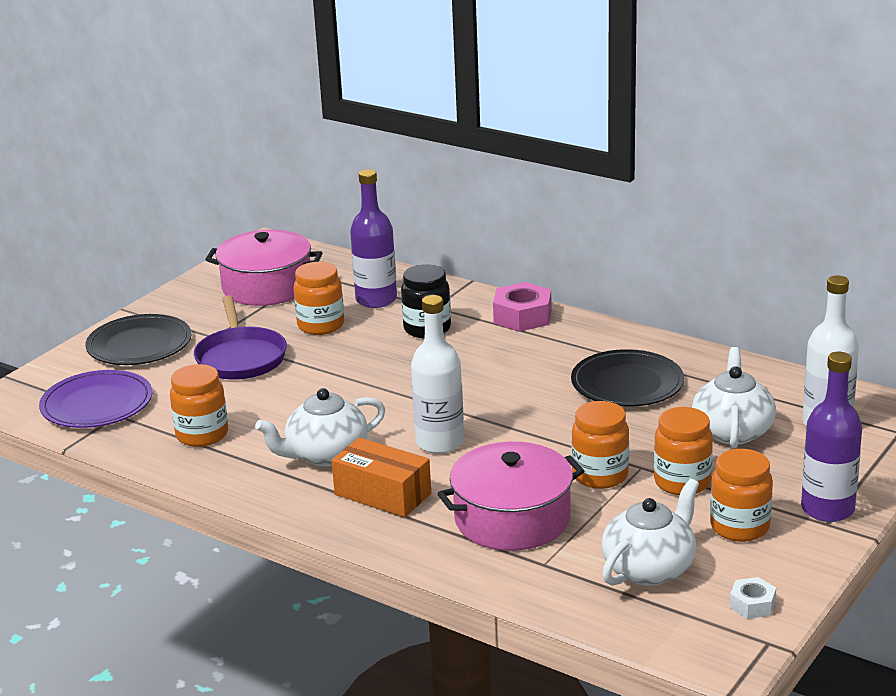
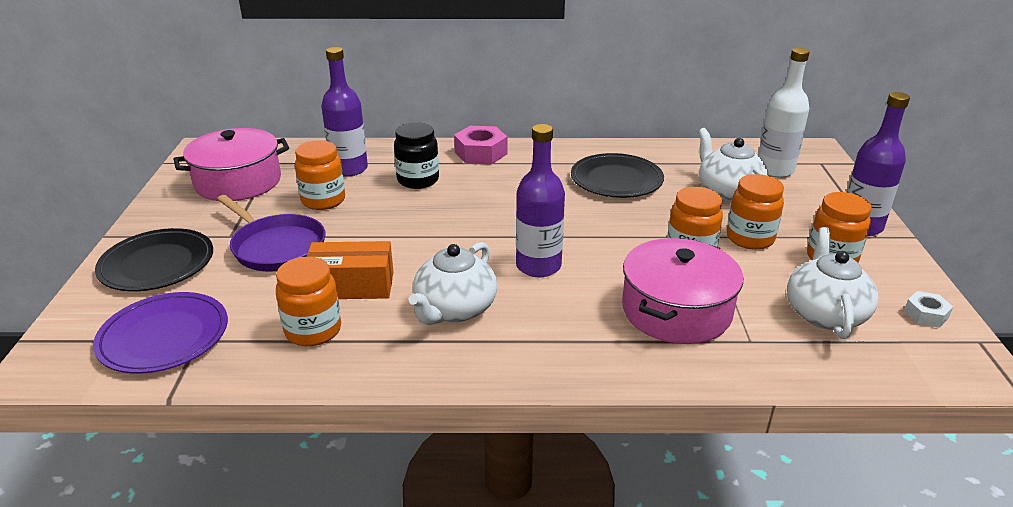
camera: 35 degrees left, 5 degrees up
(382, 494) = (547, 328): orange box -> orange box (352, 286)
(439, 442) = (538, 266): white bottle -> purple bottle

